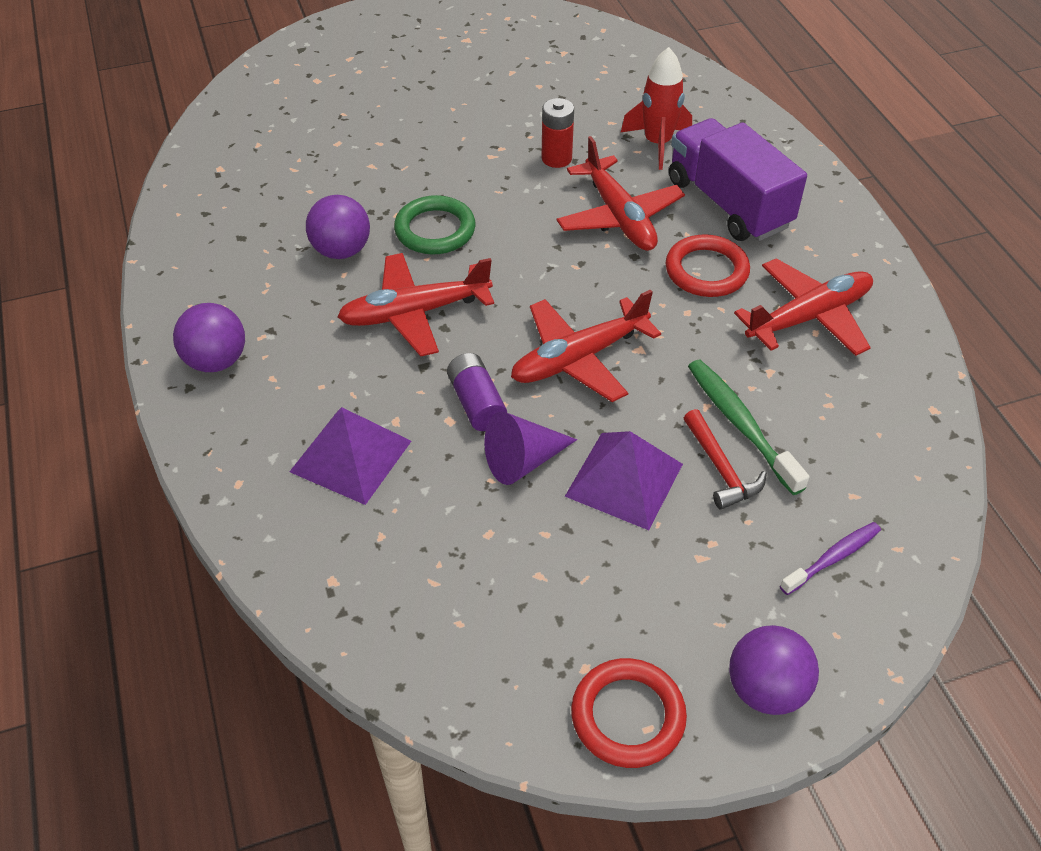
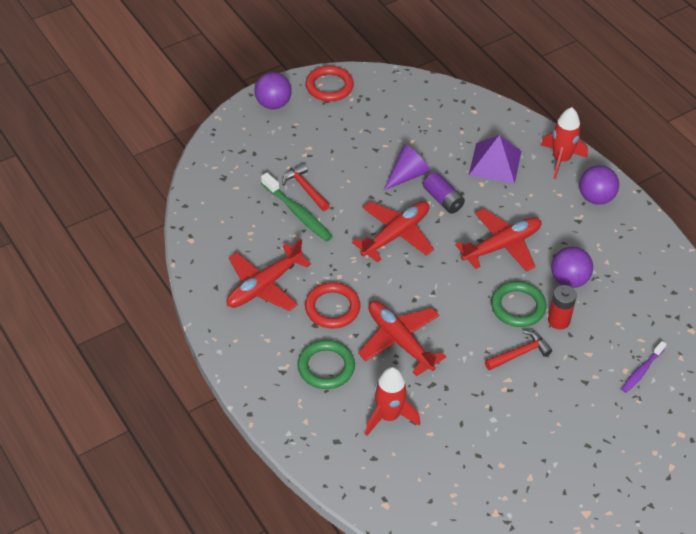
camera: 165 degrees right, 0 degrees up
(228, 440) = (561, 160): none -> red rocket
(462, 178) = (519, 353): none -> red hammer
(556, 158) = (459, 386): red battery -> red battery (558, 321)
(624, 479) = (353, 175): purple pyramid -> none
(728, 203) = (326, 367): purple truck -> green ring
(833, 558) = (246, 157): purple toothbrush -> purple toothbrush (641, 371)

